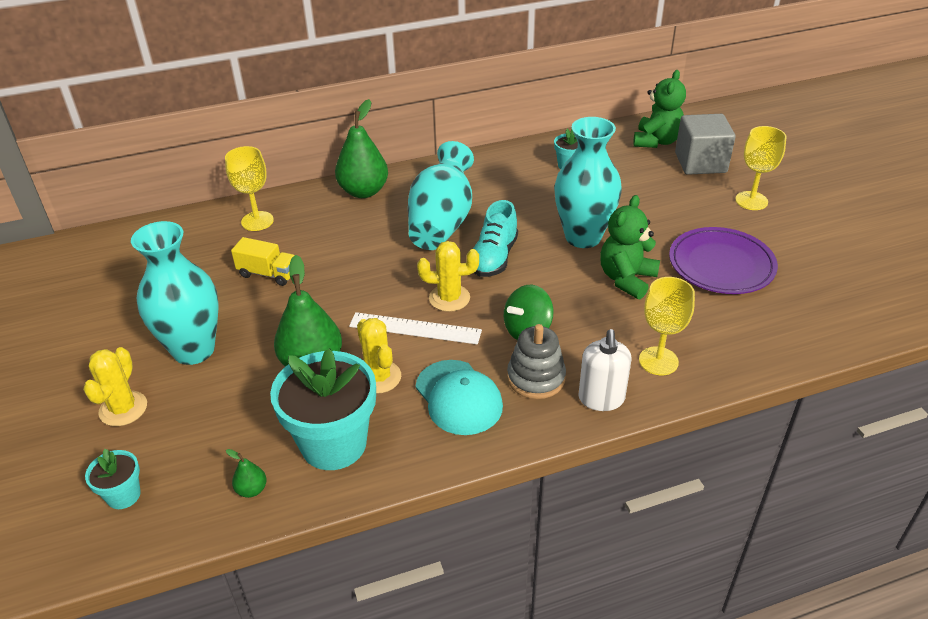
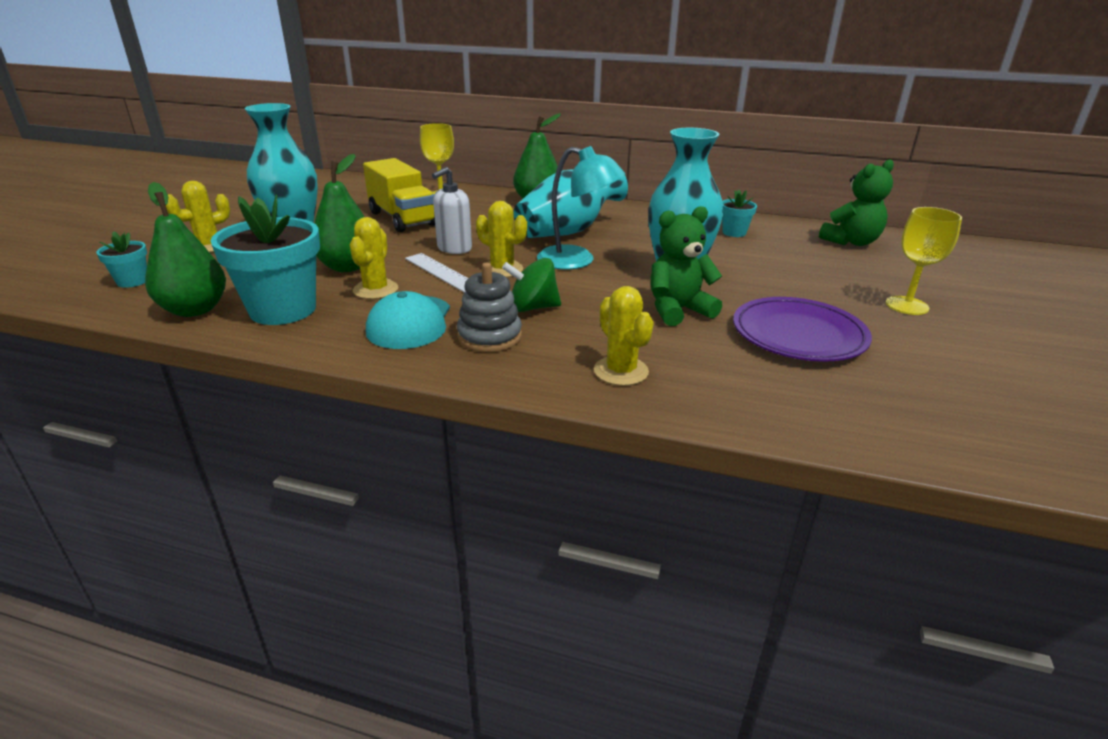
camera: 35 degrees right, 10 degrees down
(252, 490) = (195, 310): green pear -> green pear, size x2.28
(268, 274) = (402, 219): yellow truck -> yellow truck, size x1.72
(494, 258) = (577, 261): turquoise shoe -> turquoise lamp
(601, 399) = (523, 372): white soap dispenser -> white soap dispenser (454, 248)
(658, 361) = (621, 371): yellow goblet -> yellow cactus
(700, 163) = (881, 266): grey cube -> none

